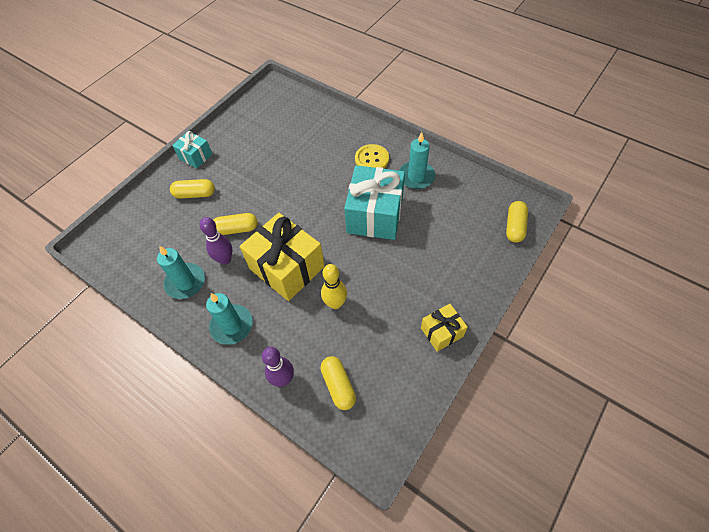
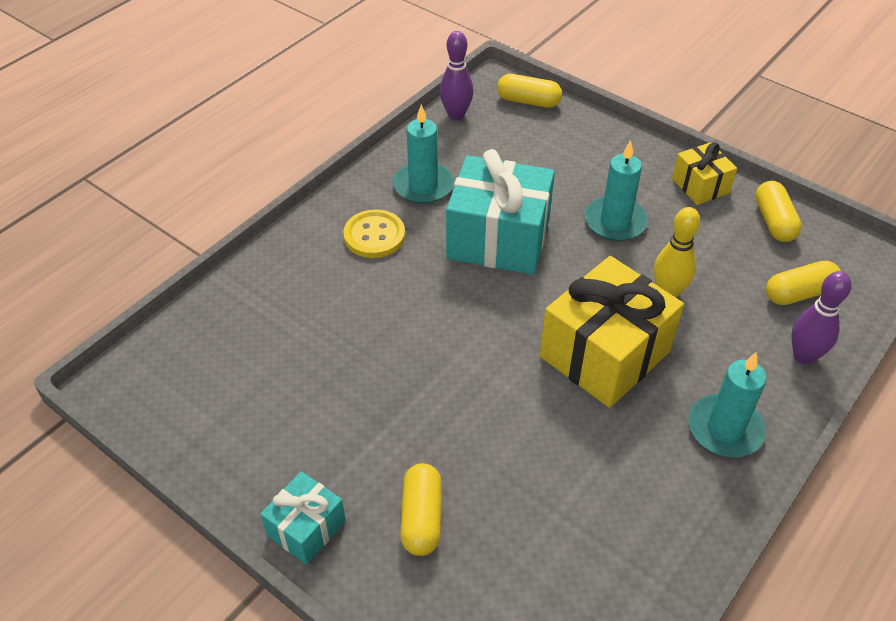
camera: 90 degrees left, 10 degrees down
(185, 282) = (644, 512): turquoise candle -> turquoise candle (615, 222)
(225, 259) = (590, 448): purple bowling pin -> purple bowling pin (456, 115)
(236, 229) = (519, 434): yellow capsule -> yellow capsule (774, 221)

